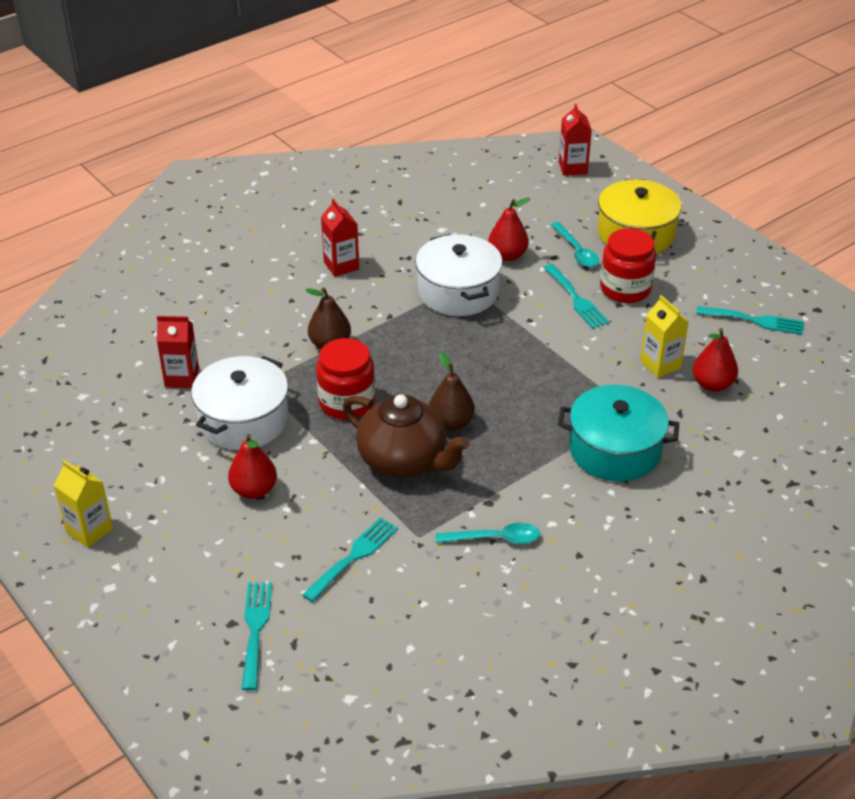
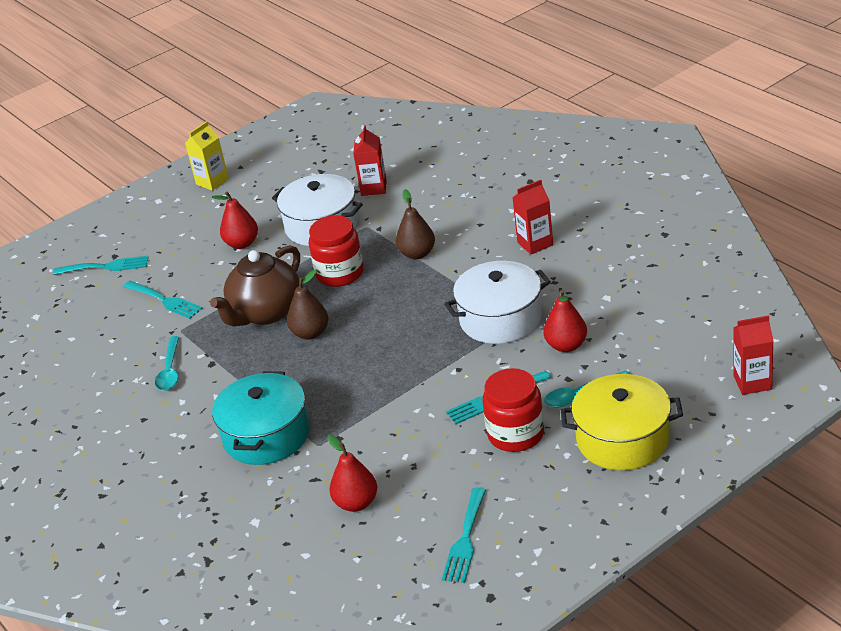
camera: 95 degrees right, 5 degrees down
(660, 364) = (388, 464): yellow carton -> none

